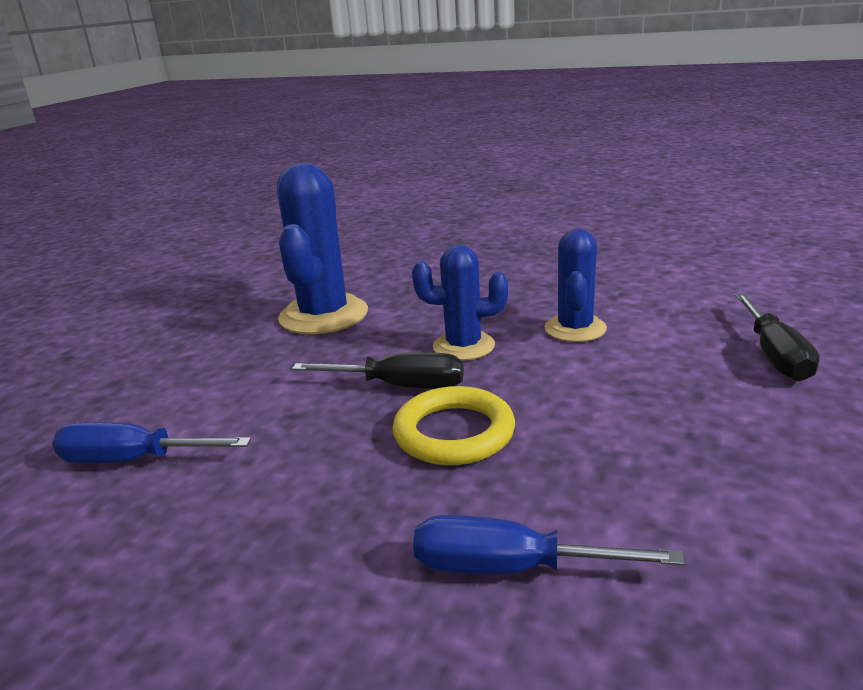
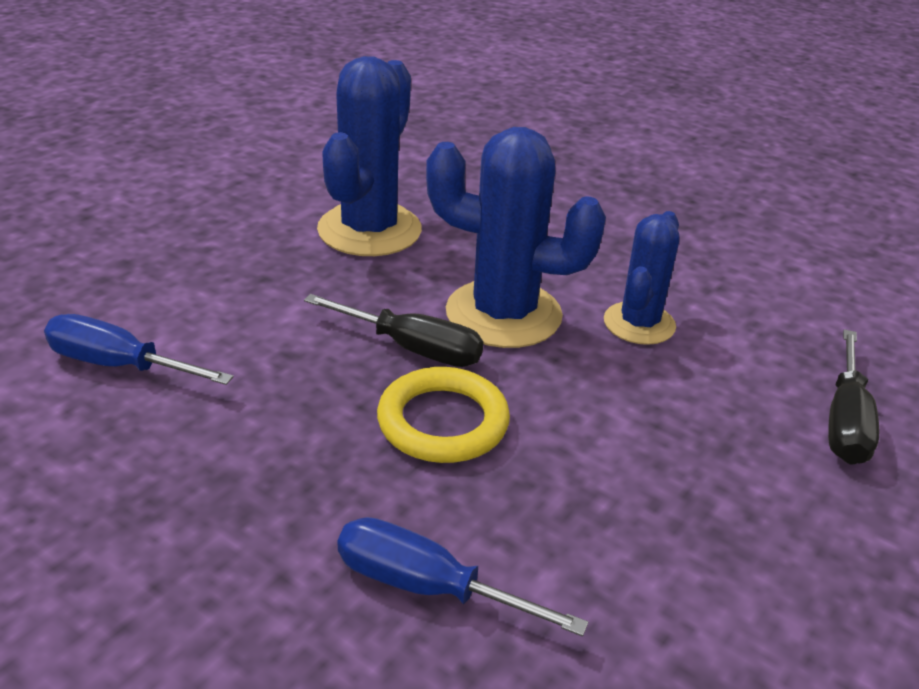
camera: 10 degrees right, 10 degrees up
(463, 346) = (503, 314): blue cactus -> blue cactus, size x1.62

